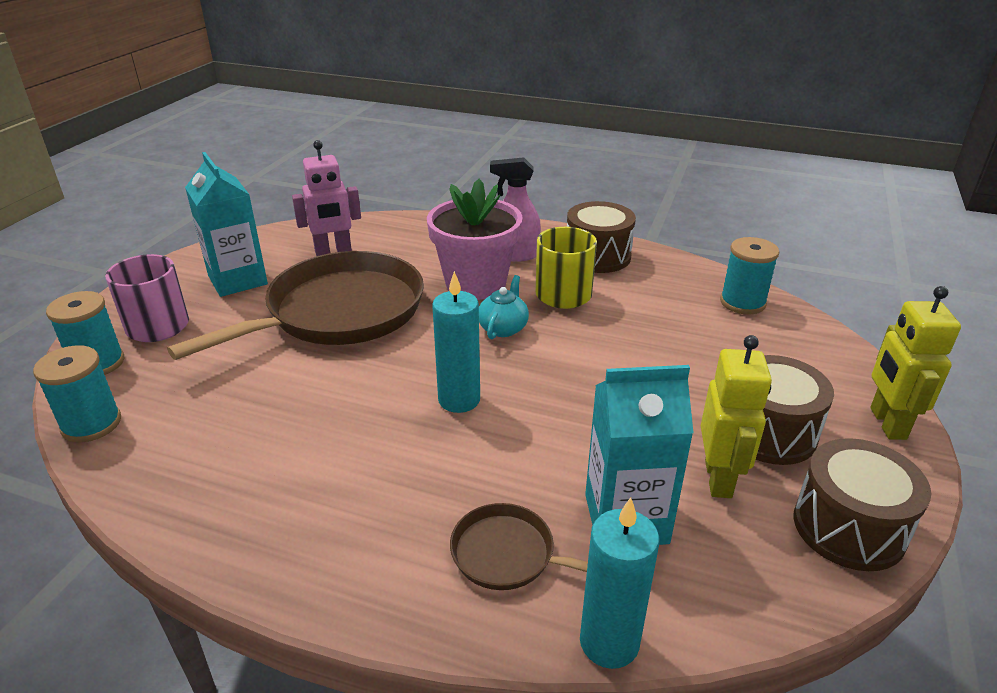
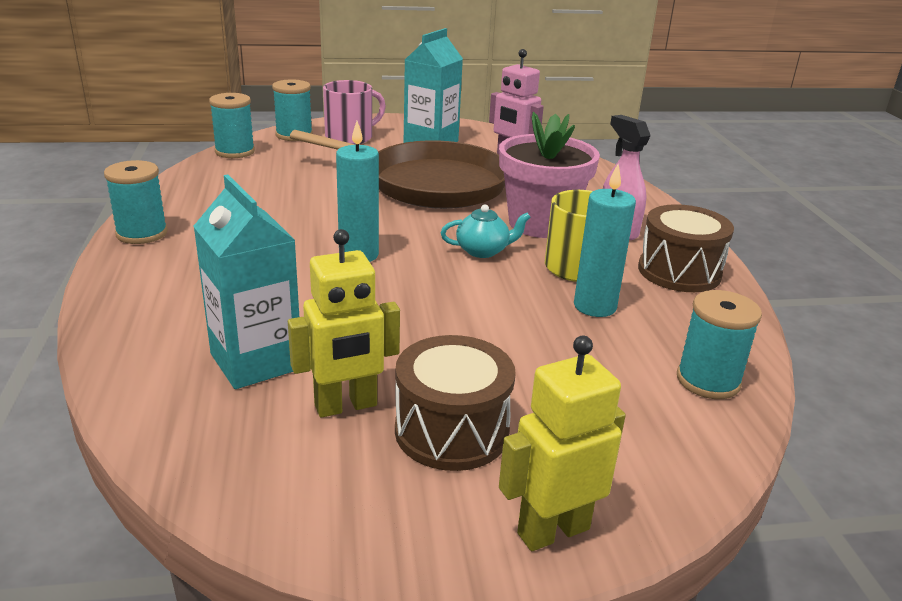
camera: 60 degrees right, 5 degrees down
(270, 559) = (142, 233): none -> turquoise spool
(508, 554) = (185, 315): brown pan -> none
(609, 642) = (107, 377): turquoise candle -> turquoise candle (595, 306)
(848, 527) = (321, 507): brown drum -> none

